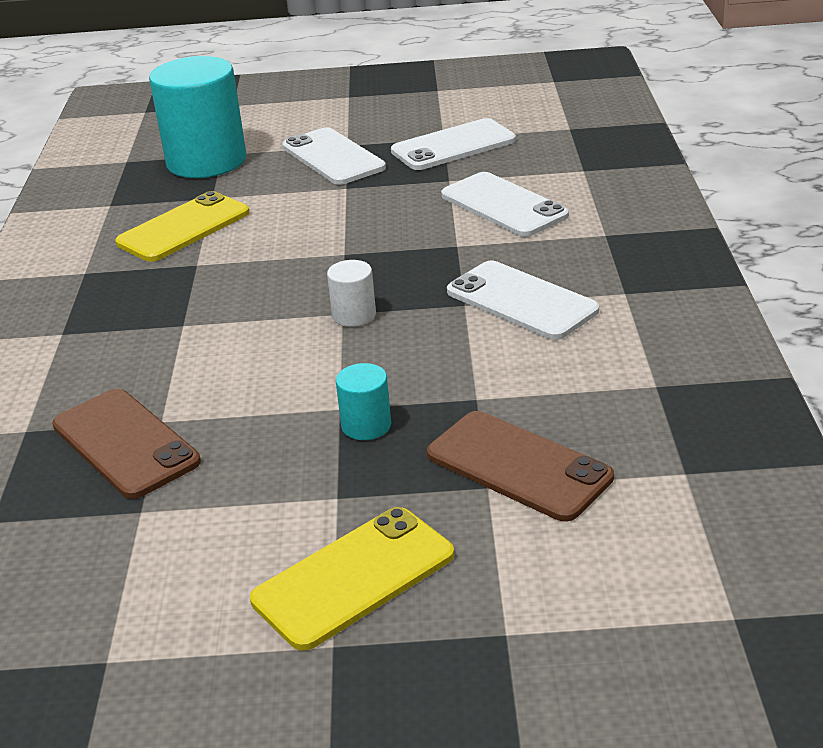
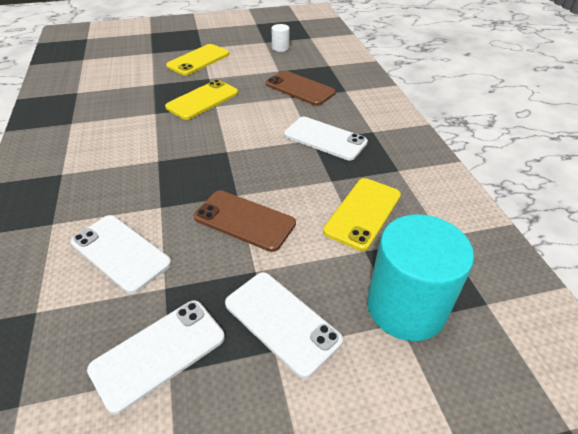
camera: 165 degrees right, 10 degrees up
(354, 315) = (219, 150): white cylinder -> white cylinder (280, 48)
(366, 425) = (202, 100): turquoise cylinder -> yellow phone
(518, 466) = (140, 90): brown phone -> brown phone (244, 220)
(521, 301) = (124, 164): white phone -> white phone (325, 138)

